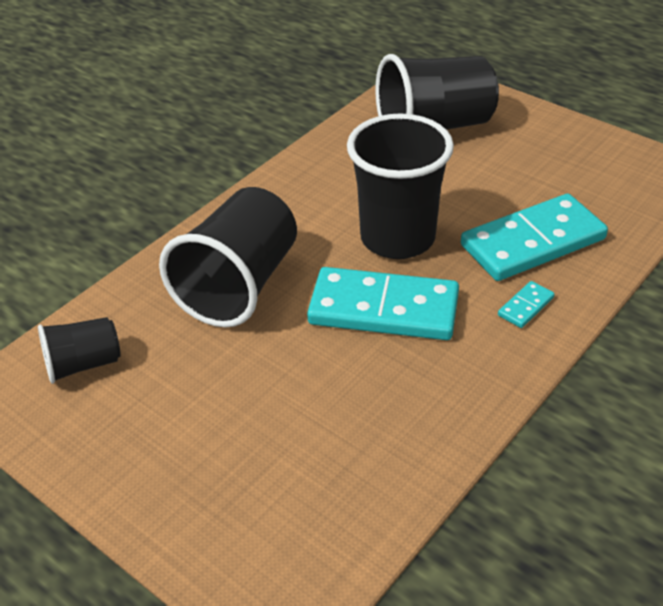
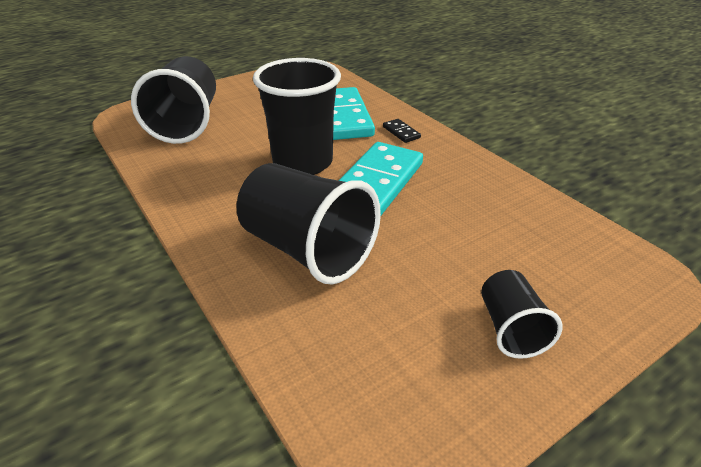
camera: 75 degrees left, 5 degrees down
(83, 364) = (367, 381): black cup -> black cup (511, 329)
(525, 306) = (401, 132): turquoise domino -> black domino

